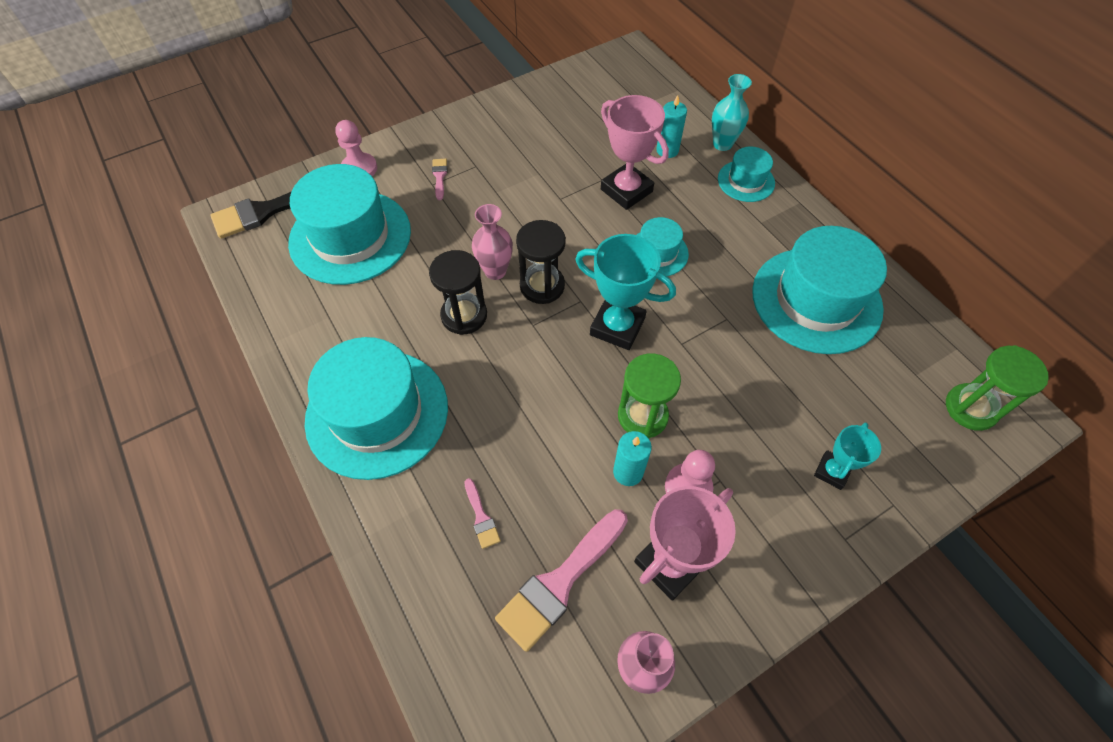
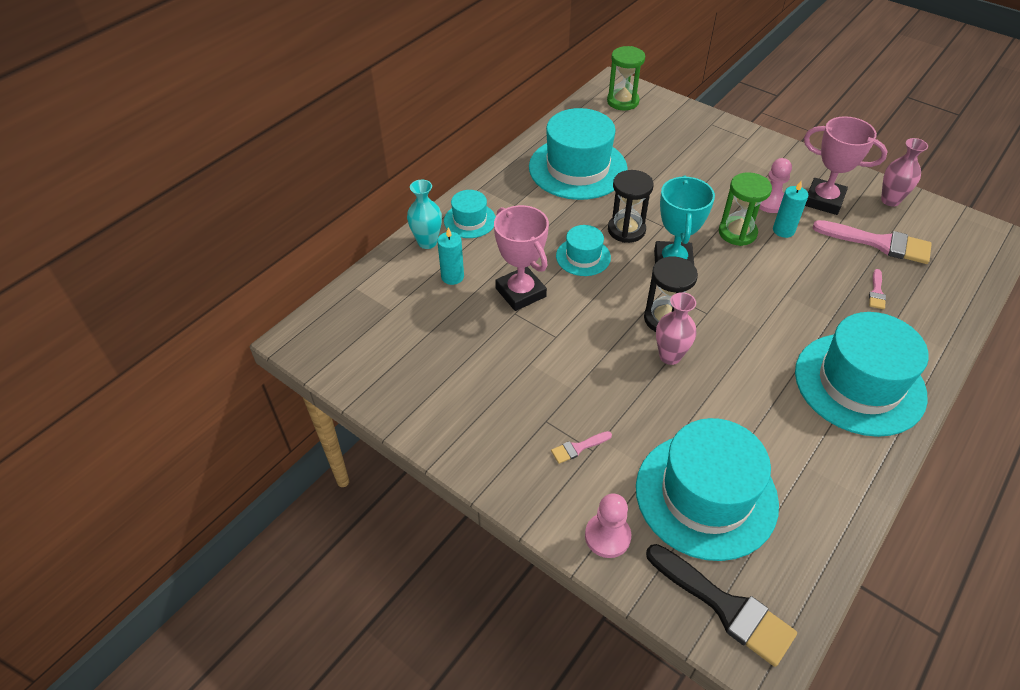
camera: 110 degrees left, 10 degrees down
(464, 315) = (730, 361): black hourglass -> black hourglass (626, 230)
(481, 517) = (876, 292): pink brush -> pink brush turned 150 degrees clockwise
(626, 190) = (520, 292): pink trophy -> pink trophy turned 60 degrees counterclockwise
(832, 471) = (709, 147): turquoise trophy -> none

